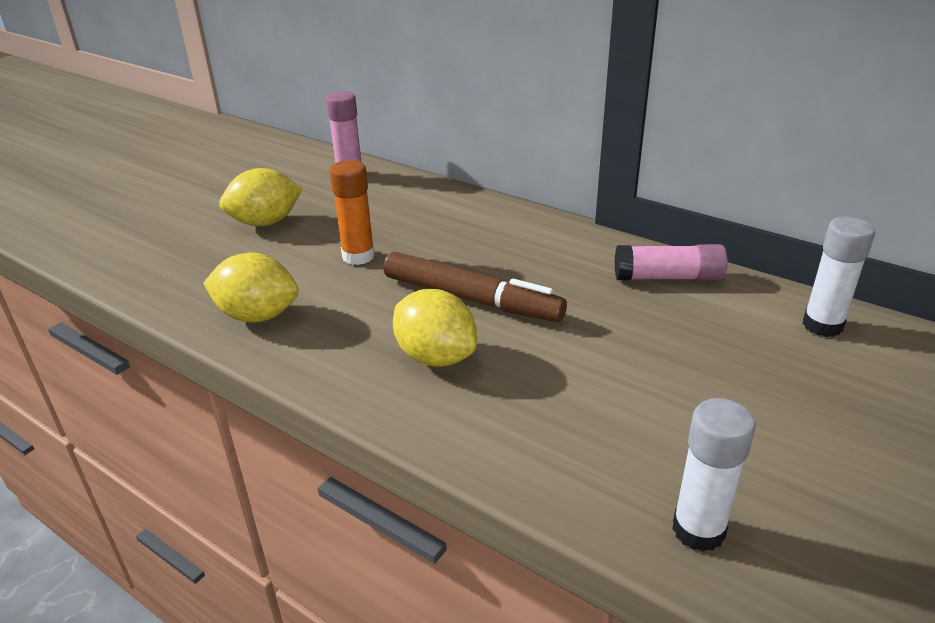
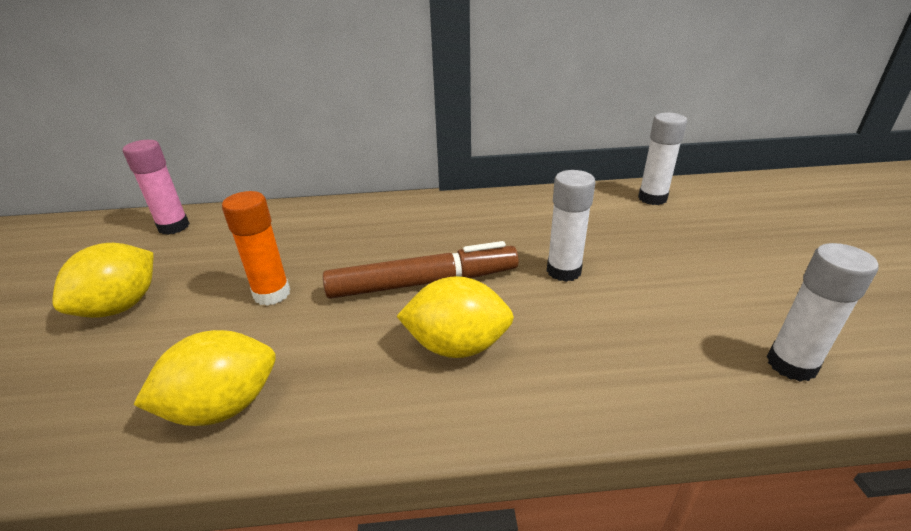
camera: 40 degrees left, 0 degrees up
(604, 347) = (563, 271): none -> white glue stick
(668, 277) = (535, 206): pink glue stick -> none

